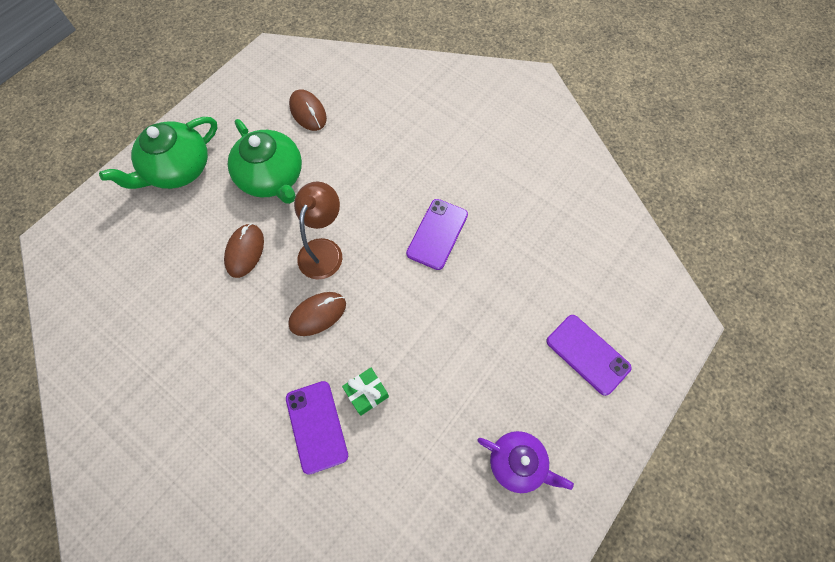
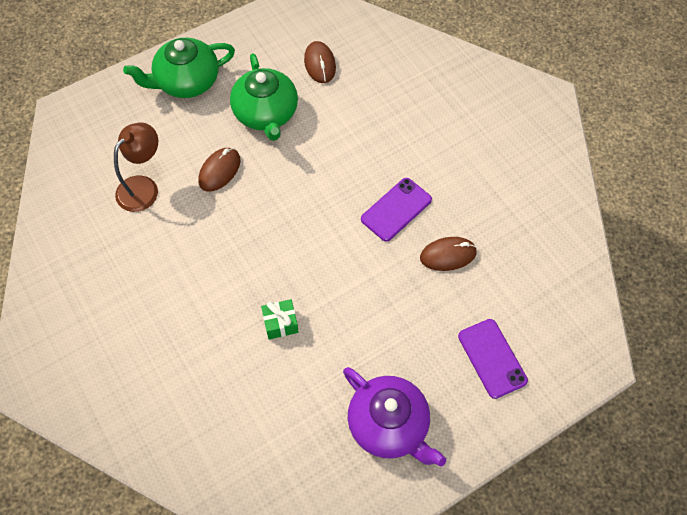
camera: 20 degrees right, 5 degrees down
(316, 426) = (228, 335): purple phone -> none
(318, 314) = (263, 244): brown mouse -> brown mouse (448, 255)
(323, 250) = (288, 191): brown lamp -> brown lamp (143, 187)
(517, 463) = (389, 425): purple teapot -> purple teapot, size x1.53

